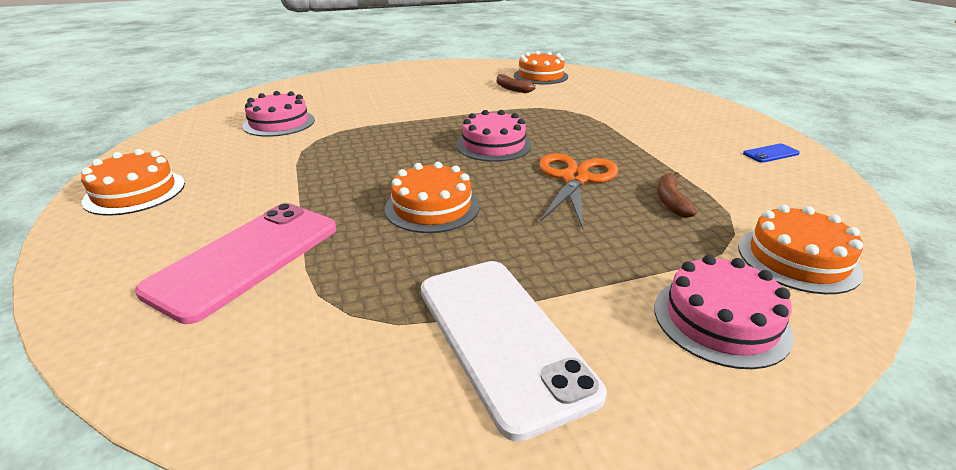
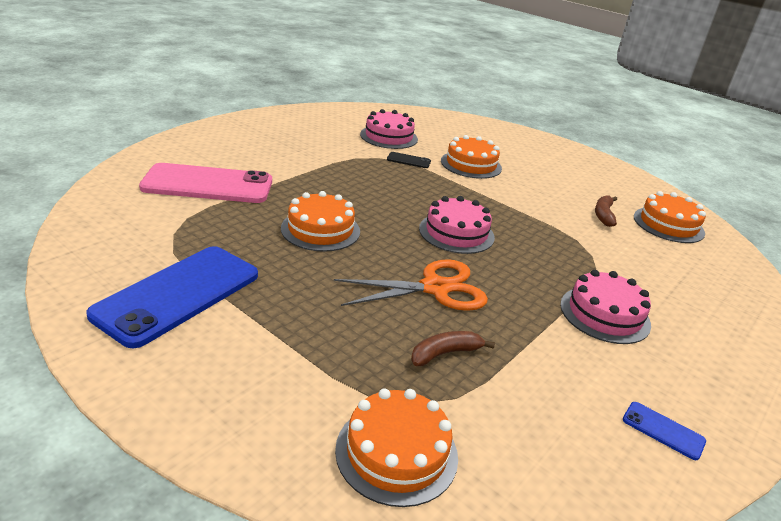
camera: 55 degrees right, 0 degrees up
(135, 192) = (252, 129): orange cake -> orange cake (471, 164)
(341, 128) = (408, 160): none -> black phone
(502, 338) = (178, 294): white phone -> blue phone
(720, 320) = (255, 399): pink cake -> pink cake (604, 314)

